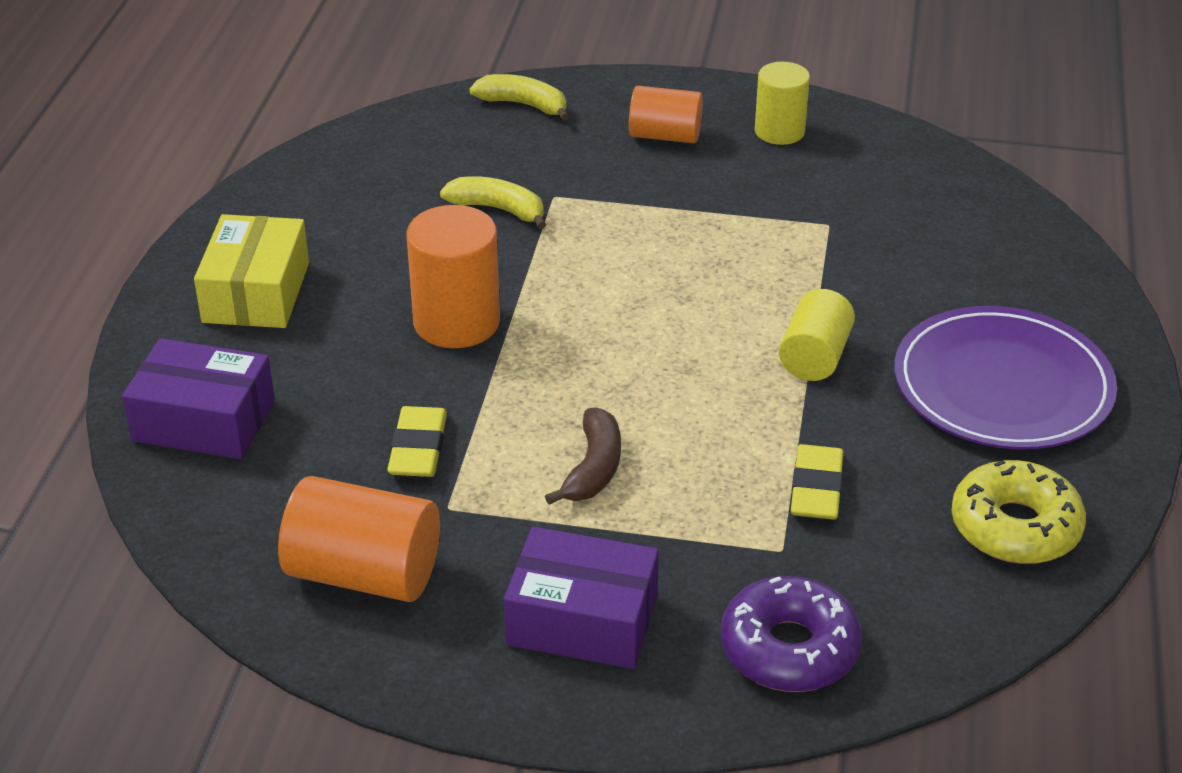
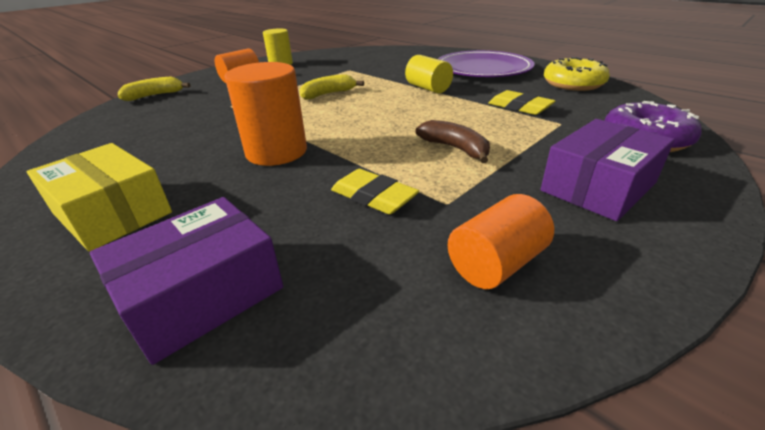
camera: 55 degrees left, 5 degrees down
(364, 574) = (496, 264): orange cylinder -> orange cylinder, size x0.66
(498, 209) = (211, 118): yellow banana -> yellow banana (328, 94)

